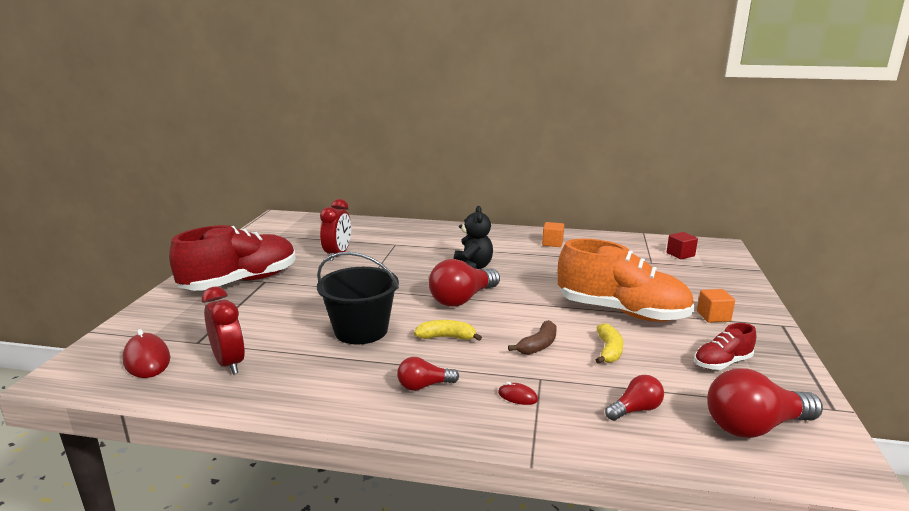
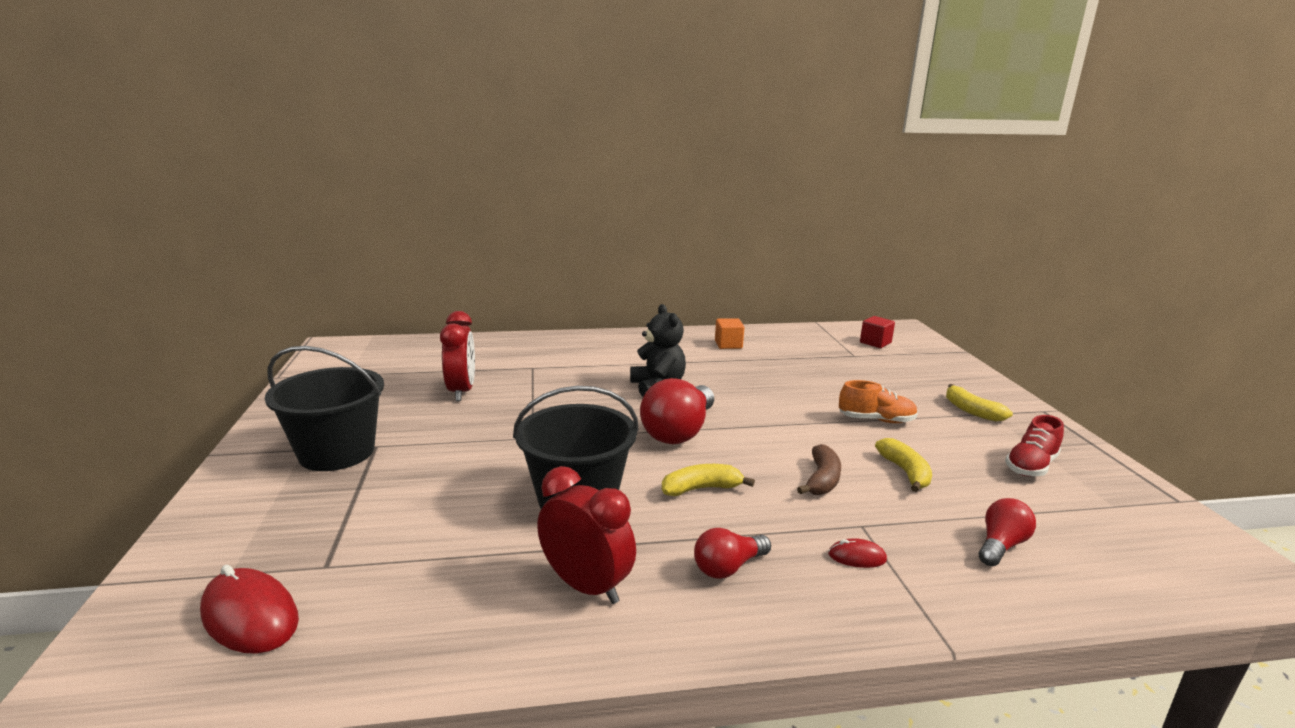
camera: 20 degrees left, 0 degrees up
(229, 363) = (407, 592): red clock -> red clock (586, 586)
(241, 282) = (337, 452): red shoe -> black bucket
(622, 312) = (876, 420): orange shoe -> orange shoe, size x0.46
(713, 316) = (971, 411): orange cube -> yellow banana
(755, 426) = (1132, 539): red light bulb -> none

